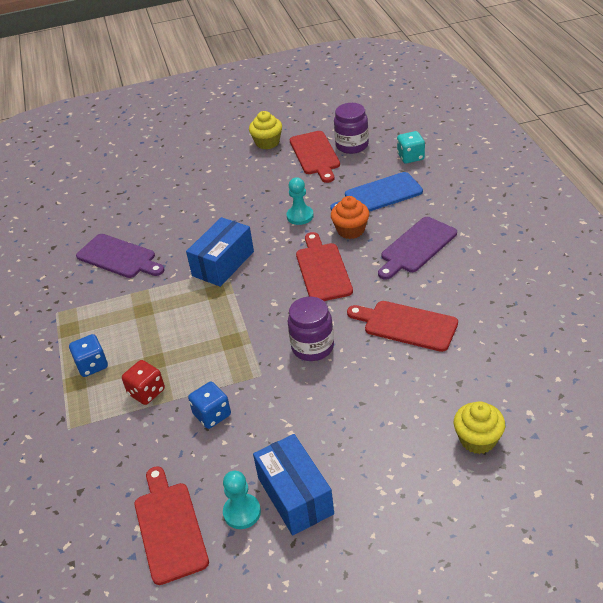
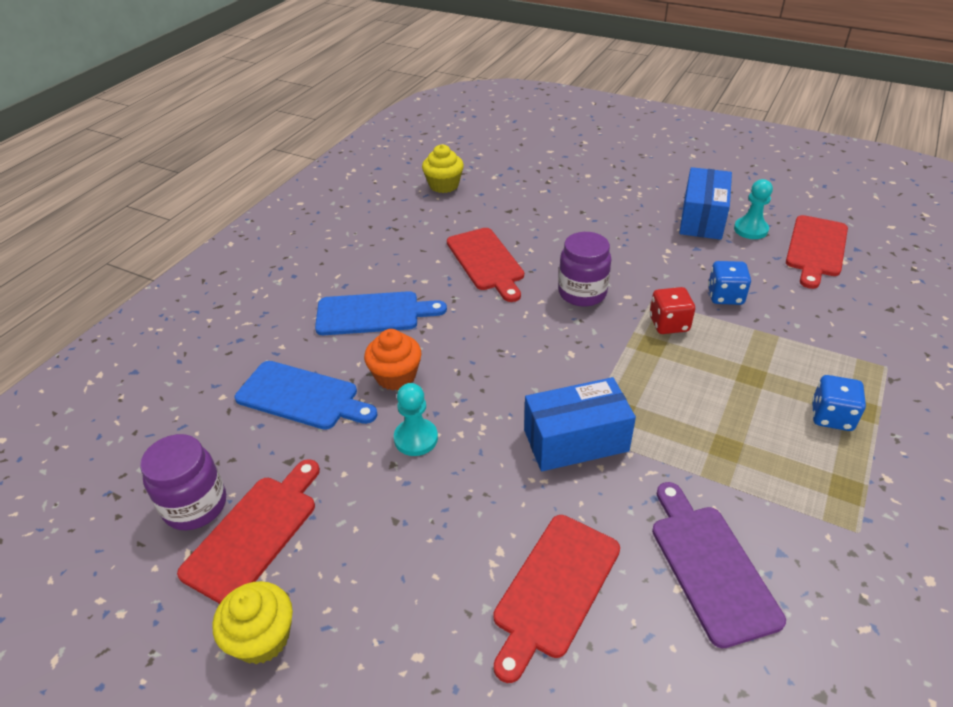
camera: 140 degrees left, 0 degrees up
(146, 392) = (779, 350): red dice -> red dice (669, 324)
(322, 270) = (483, 353): red cutting board -> red cutting board (554, 589)
(410, 157) = (187, 421): turquoise dice -> none
(416, 247) = (373, 314): purple cutting board -> blue cutting board
(477, 439) = (545, 182): yellow cupcake -> yellow cupcake (444, 185)

